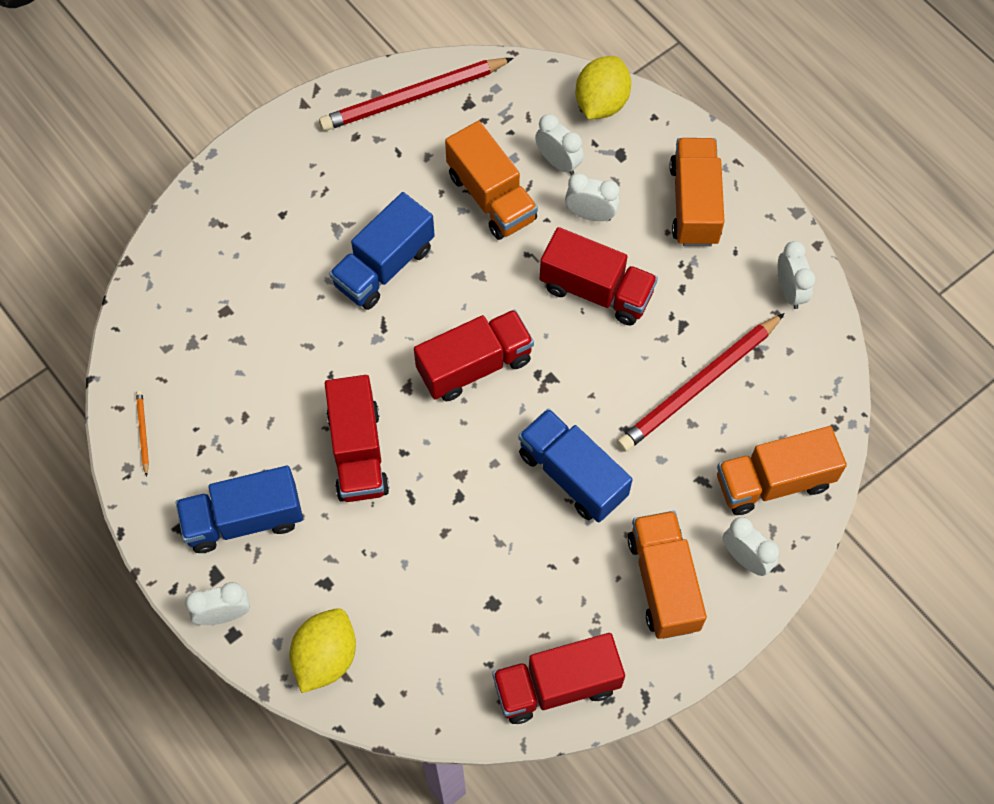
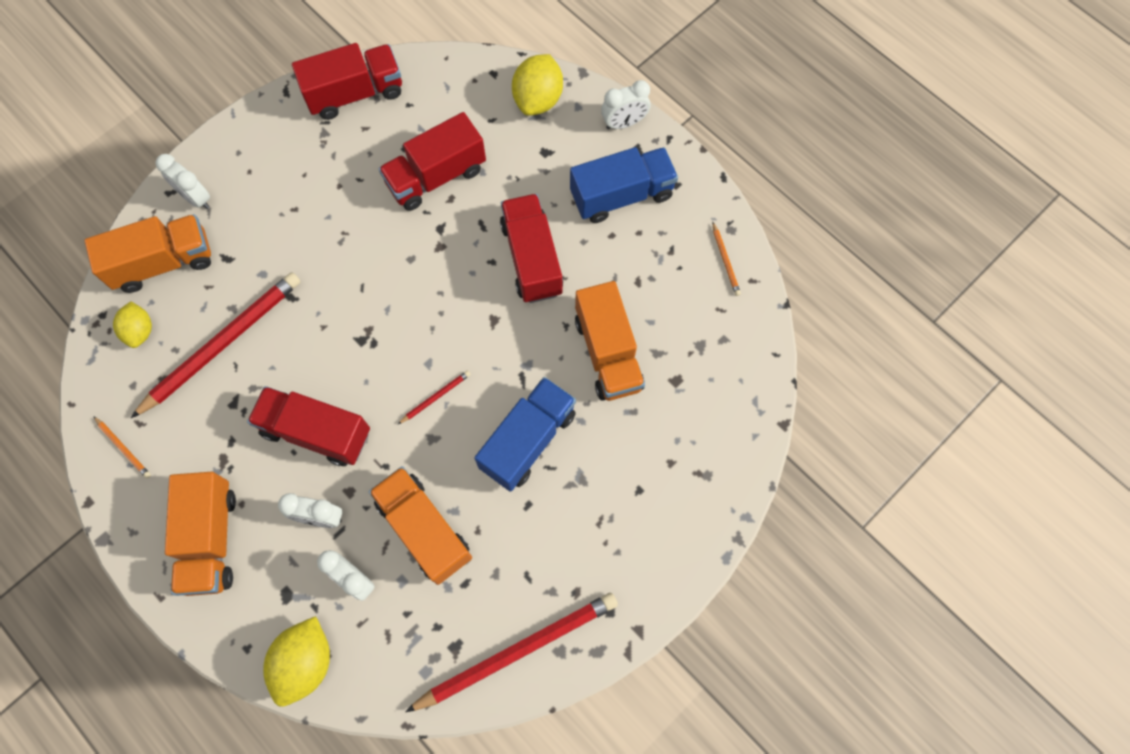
camera: 175 degrees right, 5 degrees up
(474, 314) = (435, 397): none -> red pencil
(474, 365) = (432, 346): red truck -> red truck (436, 176)
(572, 475) = (341, 254): blue truck -> none
(663, 583) = (266, 173): orange truck -> orange truck (608, 353)
(789, 291) = (123, 448): white clock -> orange pencil
(789, 406) = (140, 331): none -> yellow lemon

